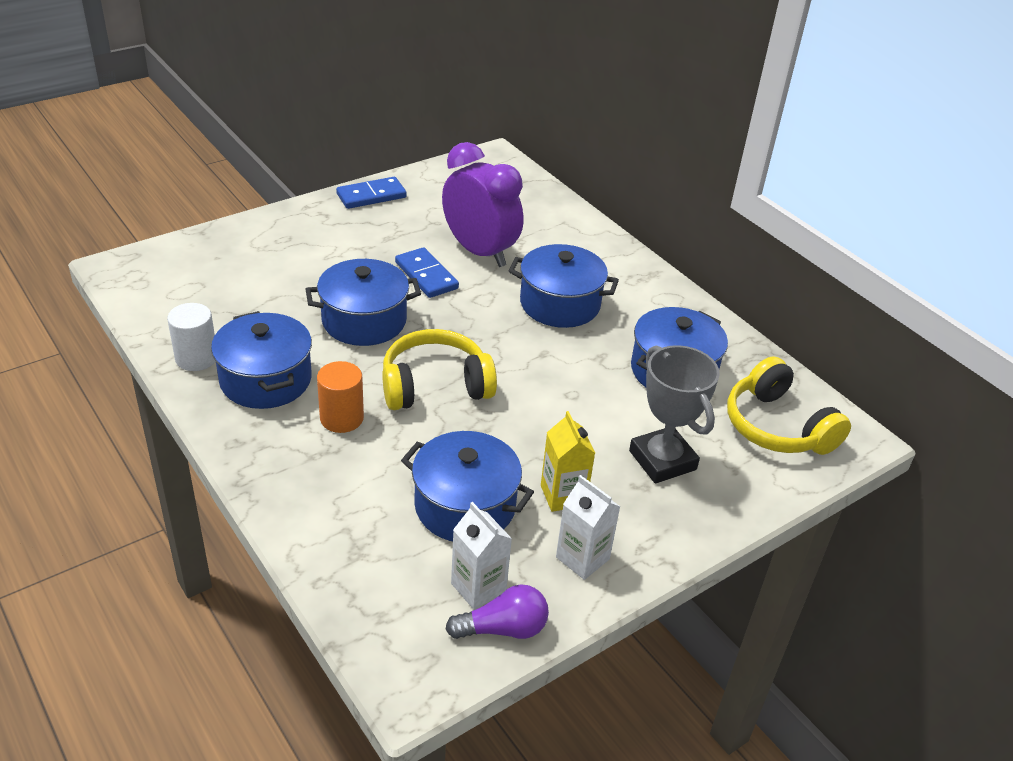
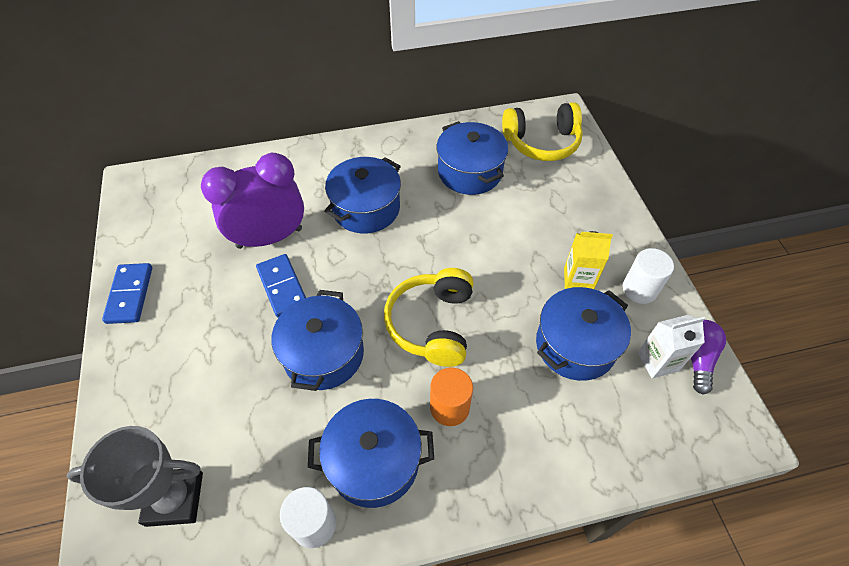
camera: 65 degrees left, 15 degrees up
(426, 275) = (282, 287): blue domino -> blue domino turned 75 degrees clockwise
(582, 558) = (639, 289): white carton -> white cylinder
(662, 460) = (557, 212): grey trophy -> grey trophy (175, 499)

